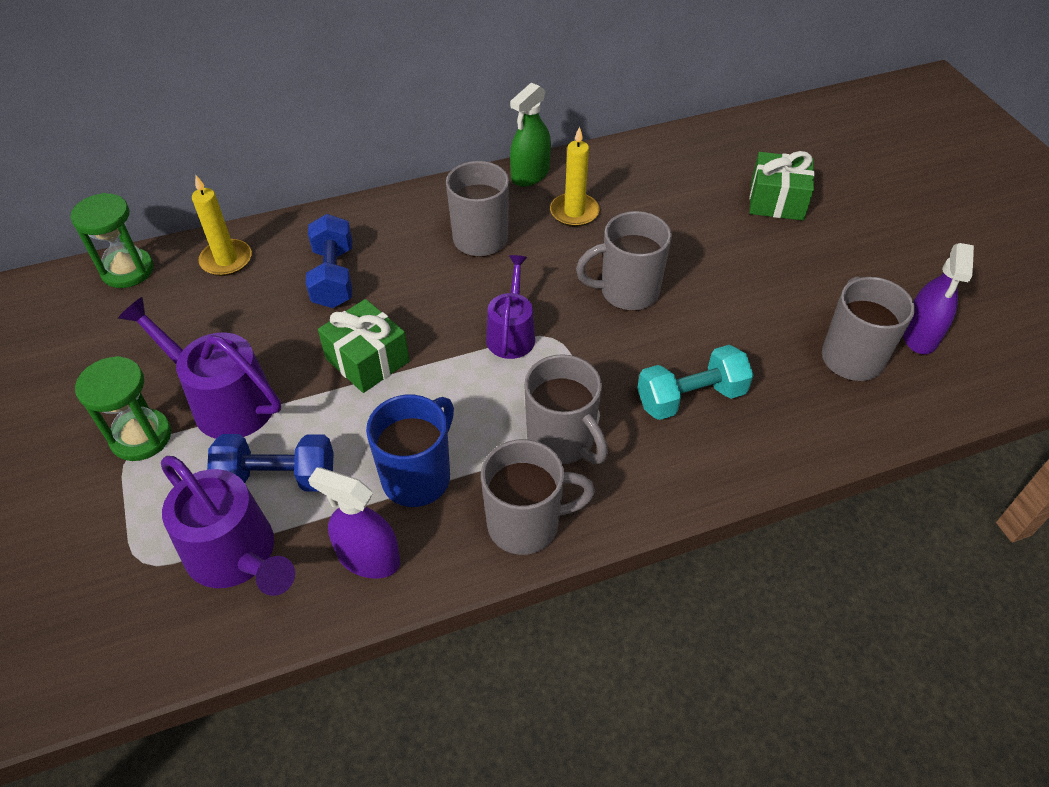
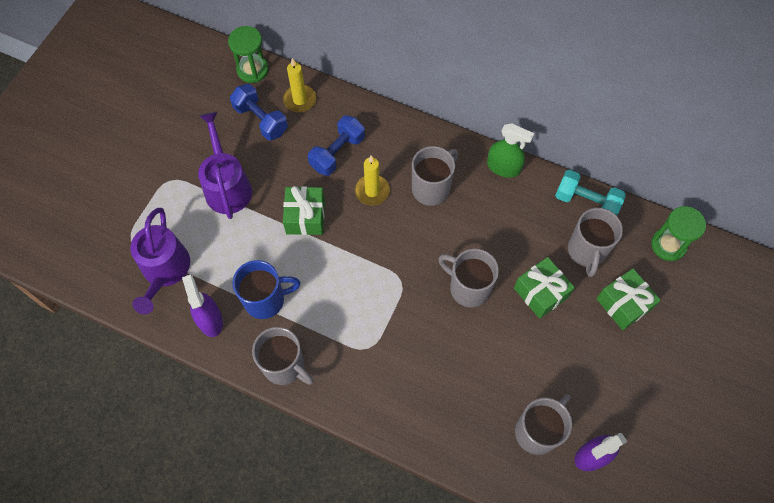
camera: 45 degrees right, 15 degrees up
(141, 437) = (180, 175): green hourglass -> green hourglass (668, 245)
(278, 477) = (212, 247): blue dumbbell -> blue dumbbell (261, 120)
(511, 334) = (384, 261): purple watering can -> none
(530, 174) = (503, 167): green spray bottle -> green spray bottle turned 150 degrees counterclockwise
(562, 441) = (344, 341): grey mug -> grey mug (586, 251)
(574, 212) = (498, 213): yellow candle -> yellow candle (372, 191)
(691, 398) = (428, 375): turquoise dumbbell -> turquoise dumbbell (586, 202)
(698, 245) = (540, 293): none -> green gift

